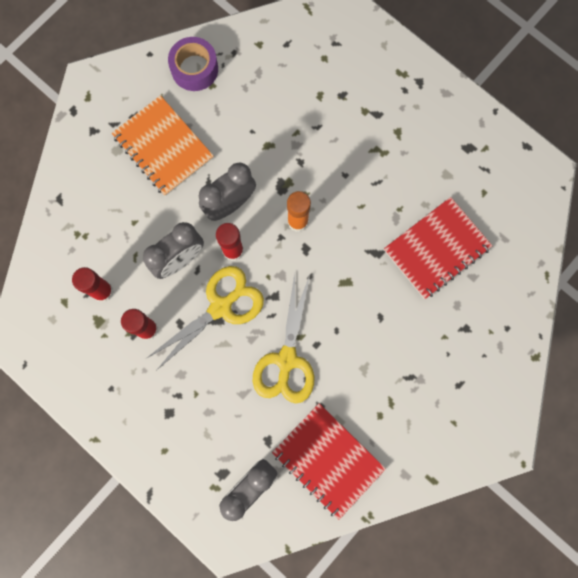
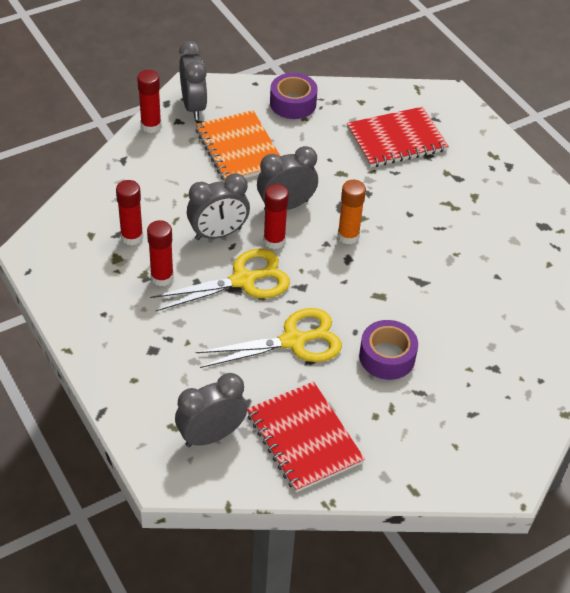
camera: 15 degrees right, 30 degrees down
(69, 146) = (151, 126): none -> red glue stick
(101, 106) = (193, 106): none -> grey clock
(286, 360) = (293, 341): yellow scissors -> yellow scissors turned 135 degrees counterclockwise
(371, 348) = (387, 357): none -> purple tape
(436, 249) = (484, 294): red notebook -> red notebook (396, 139)

